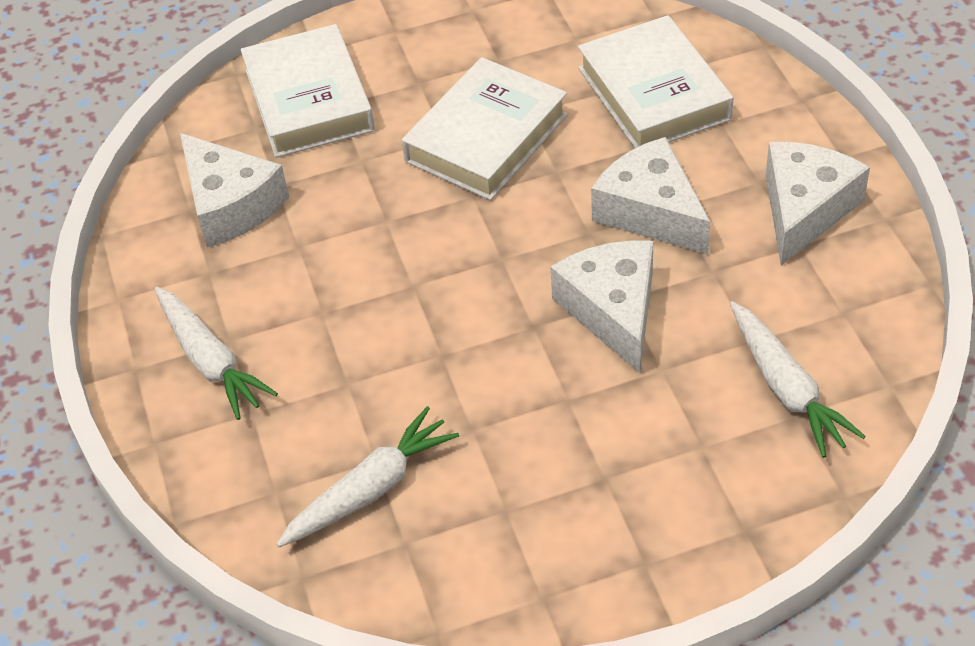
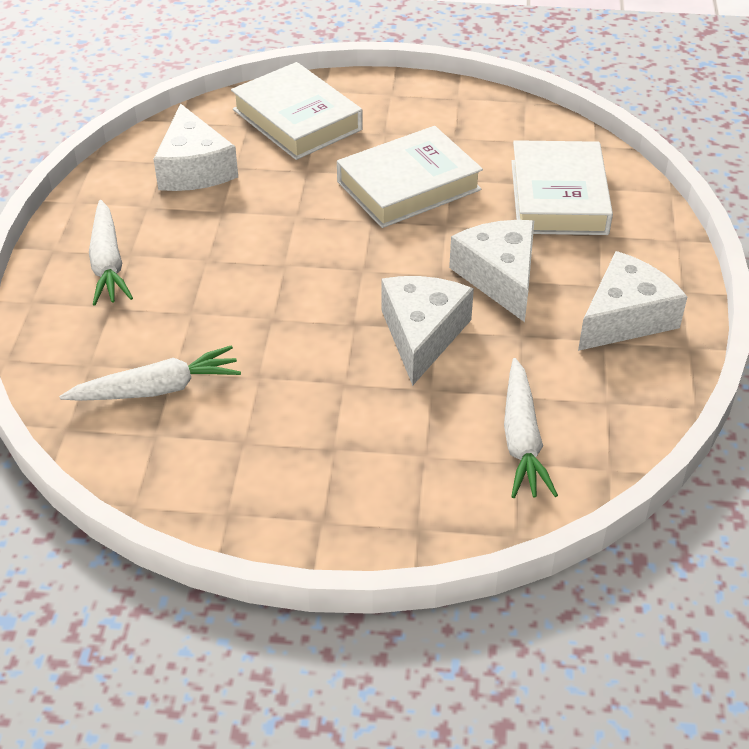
camera: 20 degrees right, 5 degrees down
(308, 100) = (297, 120): white book -> white book turned 45 degrees counterclockwise

